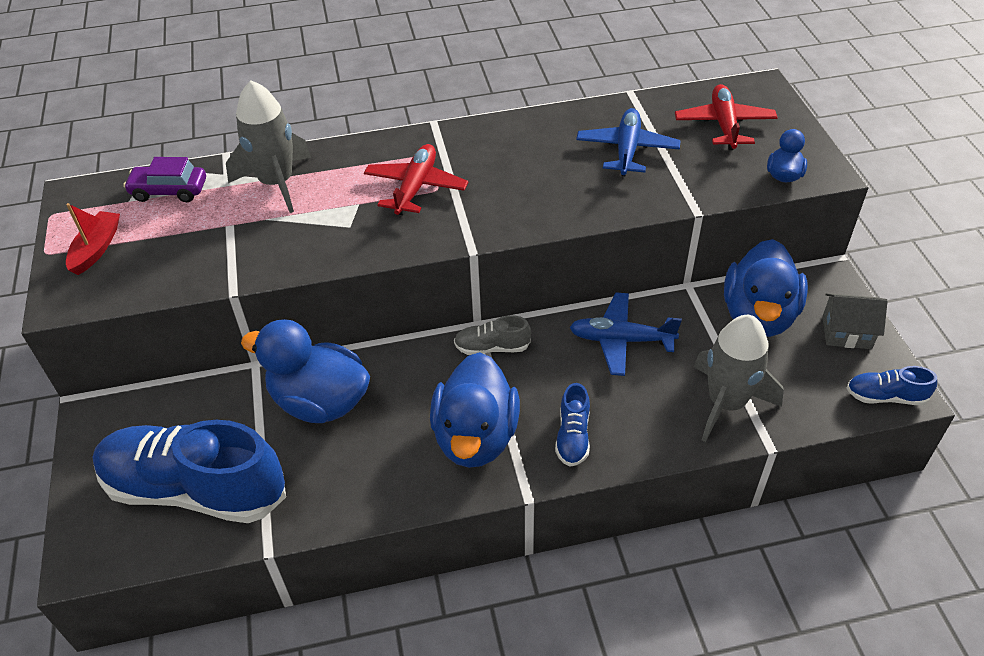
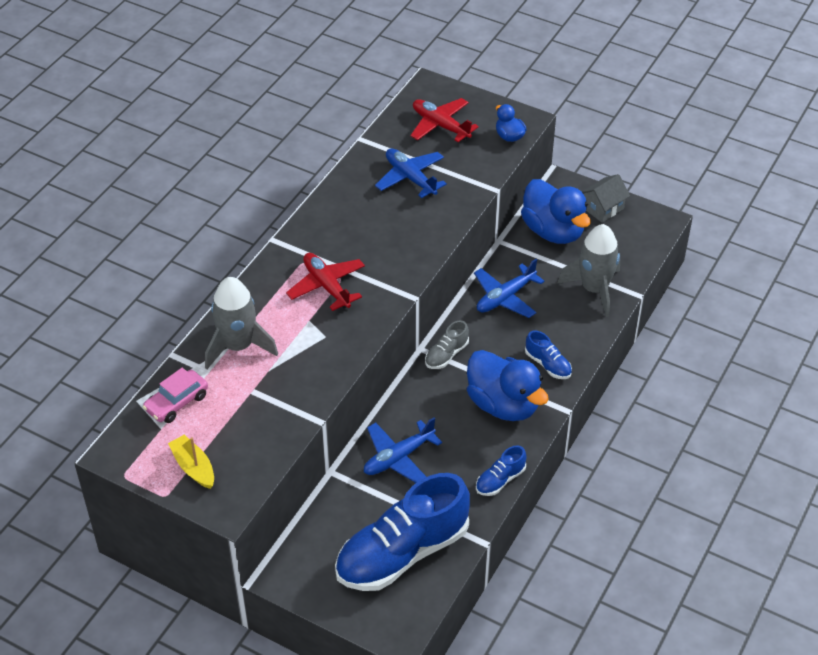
camera: 50 degrees left, 0 degrees up
(96, 249) = (193, 467): red boat -> yellow boat
(169, 191) = (177, 402): purple car -> pink car
(320, 401) = (398, 458): blue duck -> blue plane
(885, 396) = (656, 229): blue shoe -> blue shoe (500, 480)

